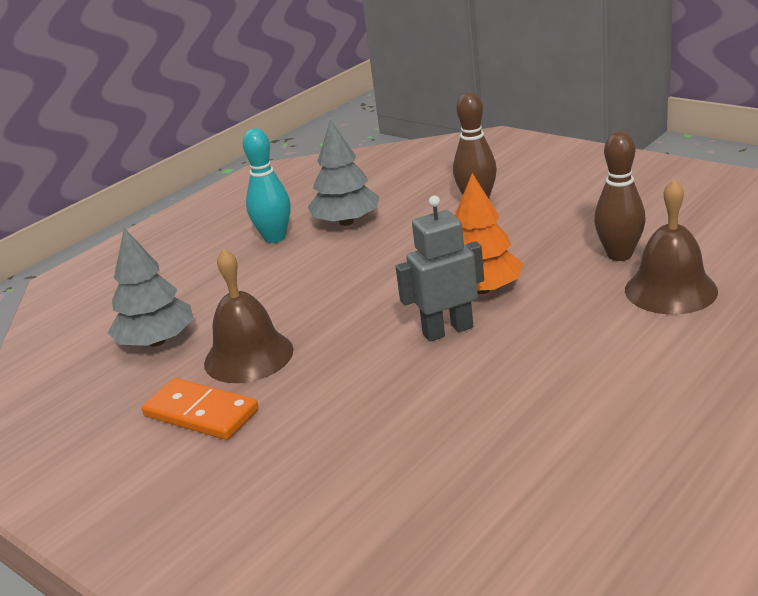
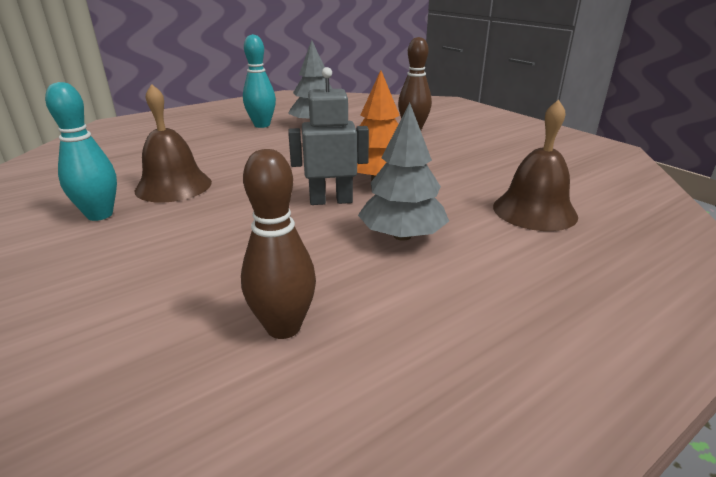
camera: 10 degrees right, 0 degrees up
(156, 341) = (125, 165): grey tree -> grey tree (402, 236)
(201, 413) = (100, 215): orange domino -> turquoise bowling pin
(619, 255) = (502, 179): brown bowling pin -> brown bowling pin (283, 327)

